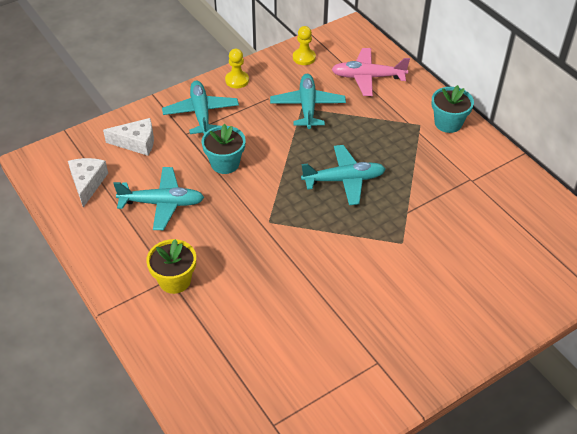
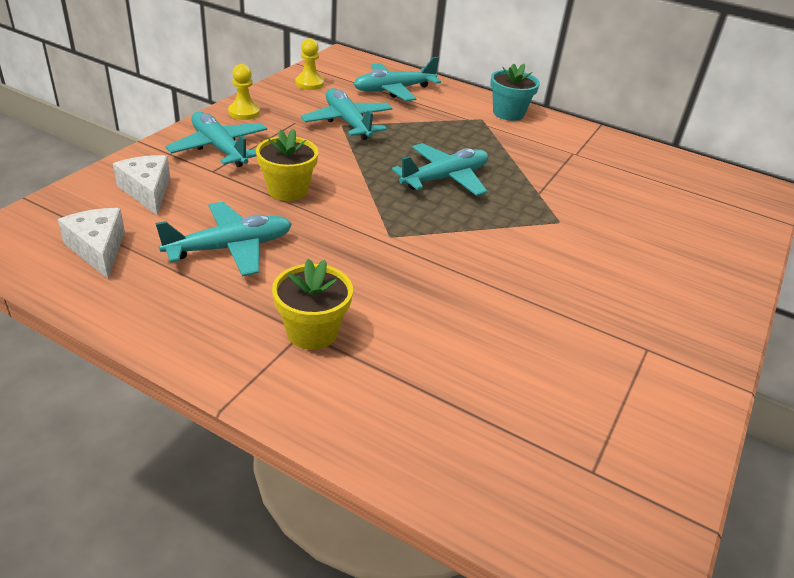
camera: 30 degrees left, 10 degrees down
(136, 142) = (147, 191): white cheese -> white cheese turned 90 degrees counterclockwise
(225, 163) = (287, 190): turquoise flower pot -> yellow flower pot
(367, 77) = (393, 90): pink plane -> turquoise plane

